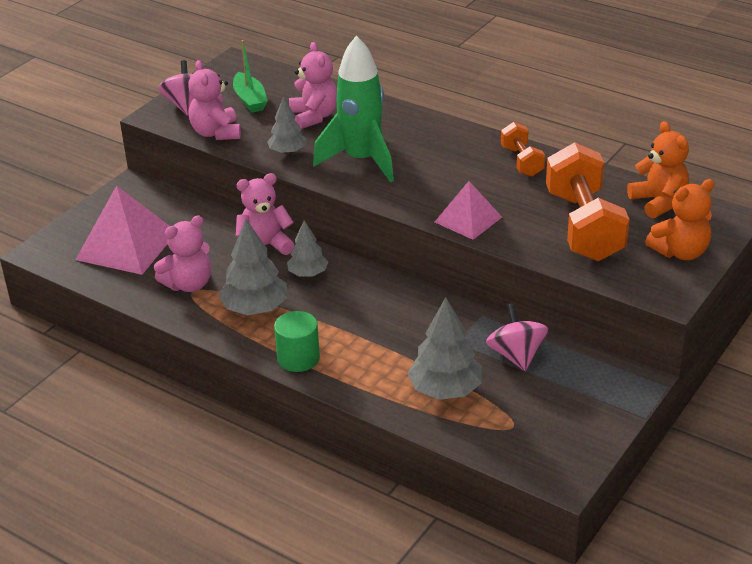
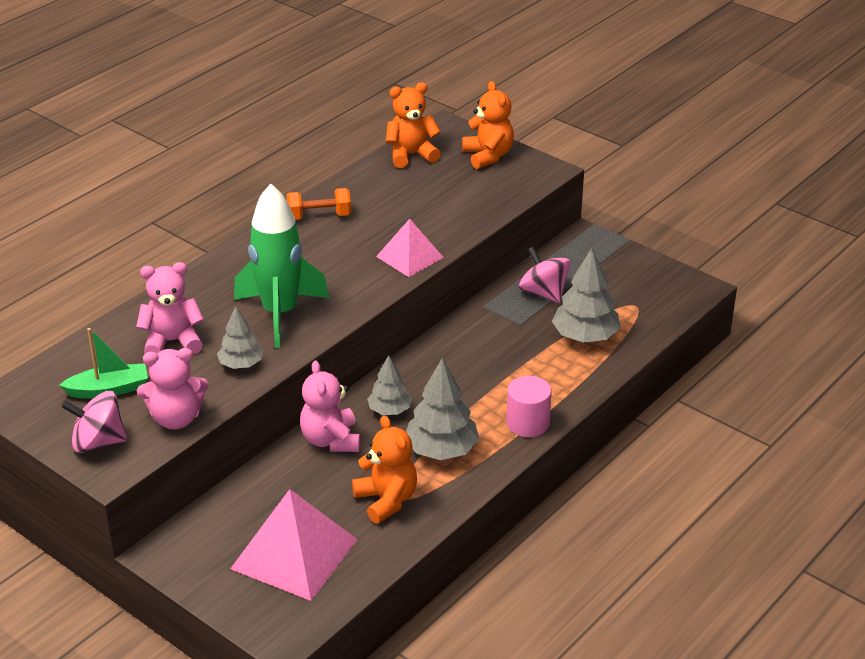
camera: 85 degrees left, 0 degrees up
(189, 284) = (386, 500): pink teddy bear -> orange teddy bear
(298, 358) = (527, 423): green cylinder -> pink cylinder
(516, 355) = (543, 293): pink spinning top -> pink spinning top turned 60 degrees clockwise
(583, 226) = (438, 196): orange dumbbell -> none

